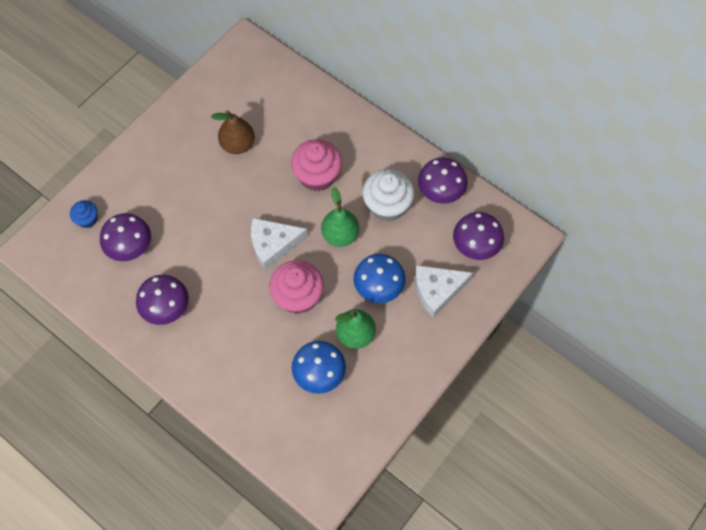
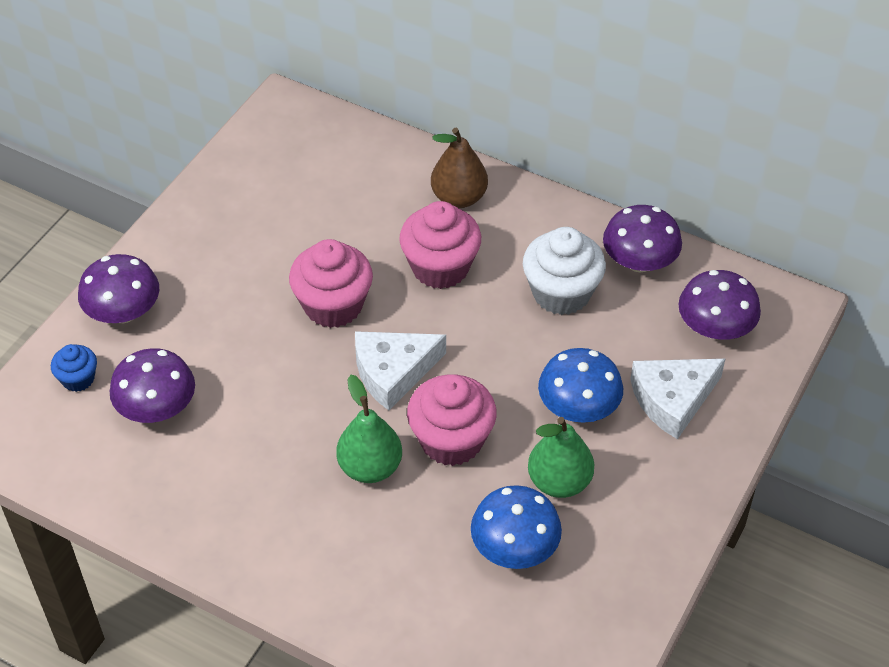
camera: 10 degrees left, 15 degrees down
(166, 307) = (236, 488): purple mushroom -> purple mushroom (123, 312)
(238, 145) = (303, 242): brown pear -> brown pear (459, 198)
(247, 193) = (333, 305): none -> pink cupcake
(340, 235) = (497, 344): green pear -> green pear (370, 467)

